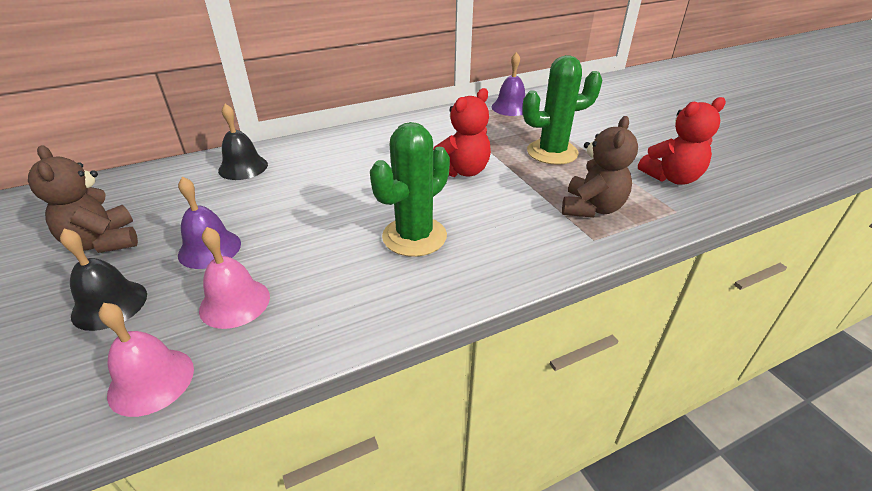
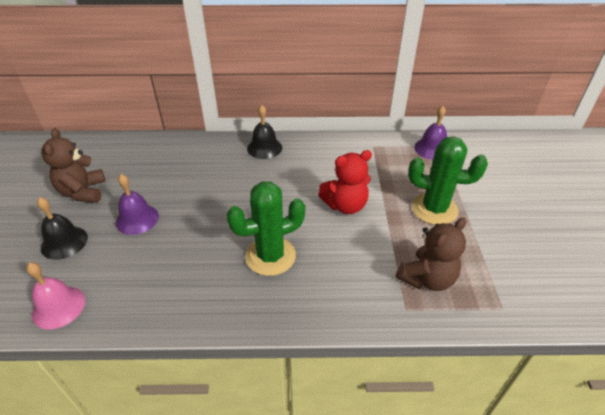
camera: 25 degrees right, 5 degrees up
(235, 303) = (129, 268): pink bell -> none
(243, 167) = (193, 154): black bell -> black bell (264, 148)
(671, 178) = (527, 272): red teddy bear -> none

